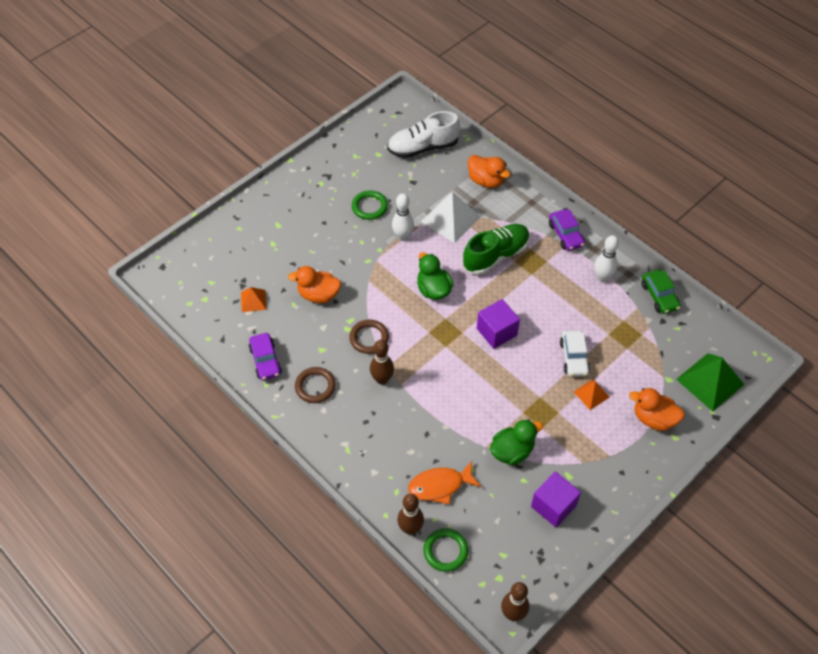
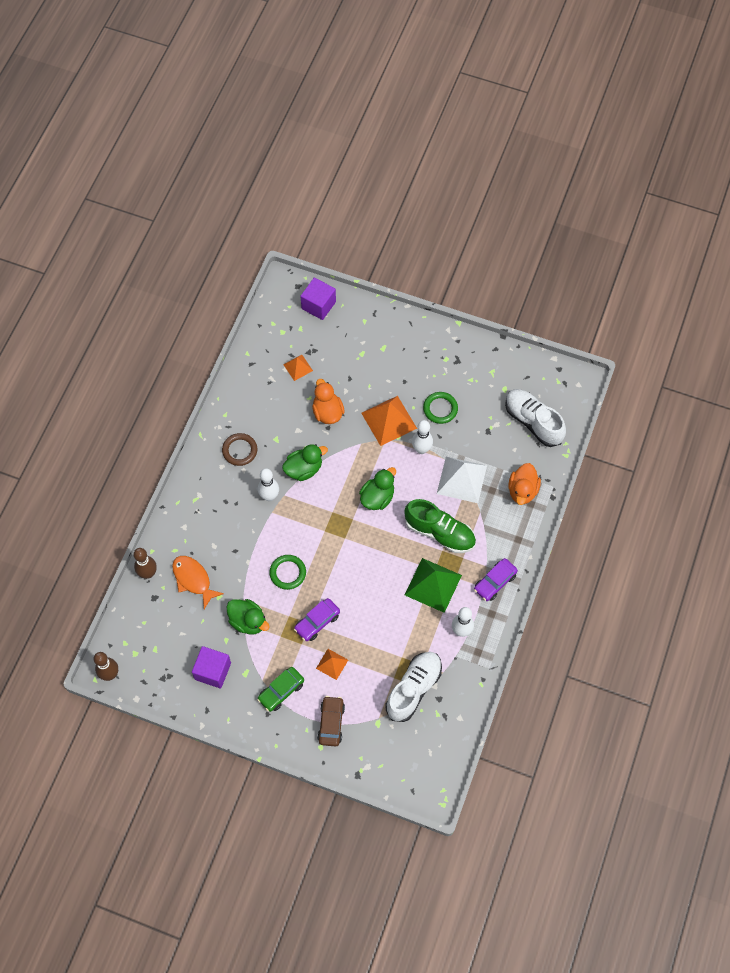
camera: 65 degrees right, 10 degrees up
(265, 361) = (246, 404): purple car -> purple car (317, 622)
(357, 250) = (389, 420): none -> orange pyramid
(369, 338) = (304, 469): brown ring -> green duck
(382, 379) = (269, 496): brown bowling pin -> white bowling pin
(445, 551) = (140, 606): green ring -> green ring (287, 573)
(496, 332) = (358, 565): purple cube -> purple cube (318, 305)
(574, 358) = (362, 637): white car -> none
(645, 337) = (413, 689): none -> white shoe
(653, 418) = (331, 723): orange duck -> brown car
(659, 296) = (465, 687): green car -> green car (281, 691)
(710, 381) = (392, 759): green pyramid -> green pyramid (433, 585)

